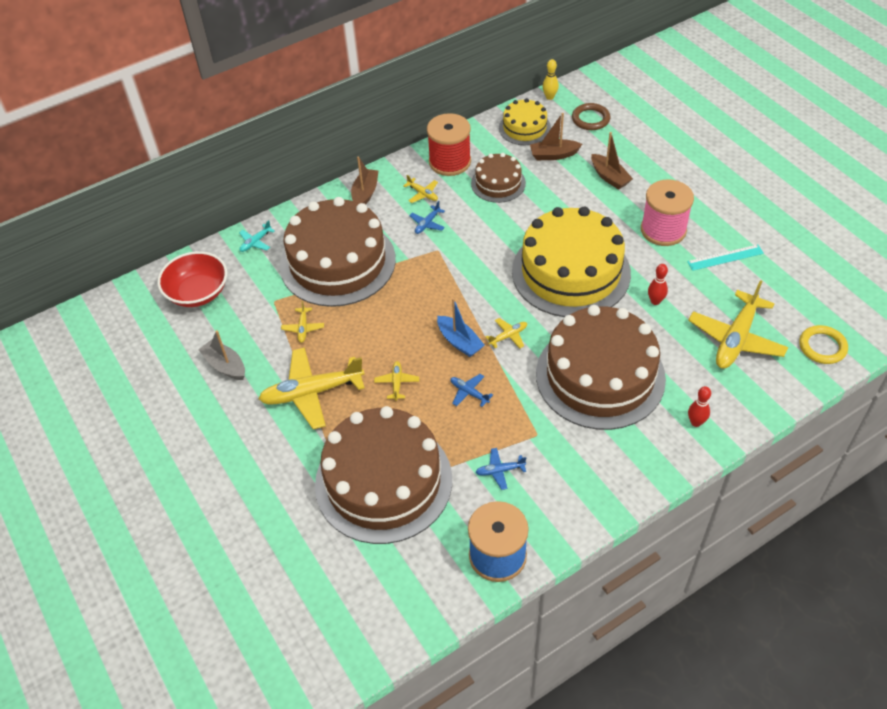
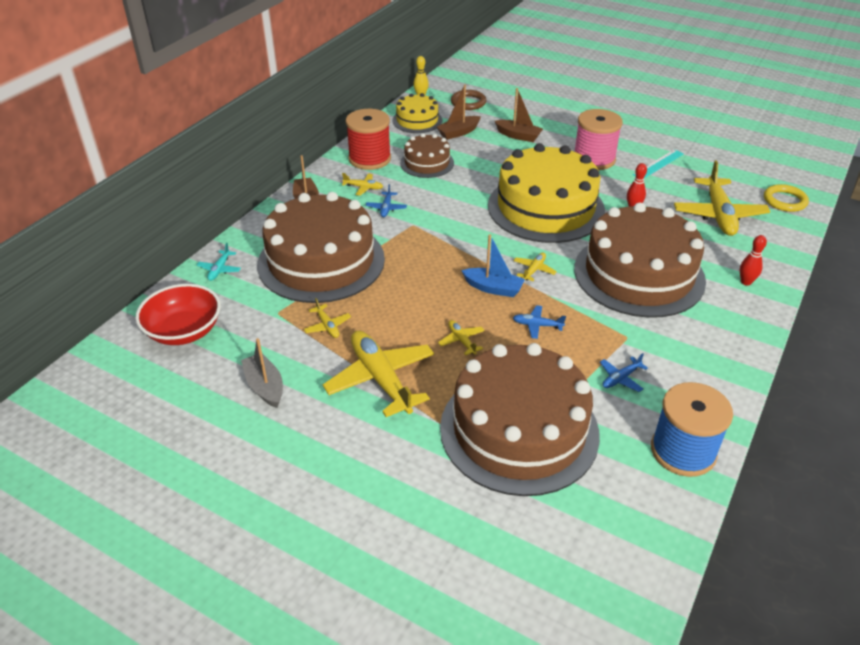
camera: 30 degrees left, 10 degrees down
(225, 365) = (265, 386): grey boat -> grey boat turned 45 degrees clockwise
(311, 393) = (380, 379): yellow plane -> yellow plane turned 105 degrees clockwise

